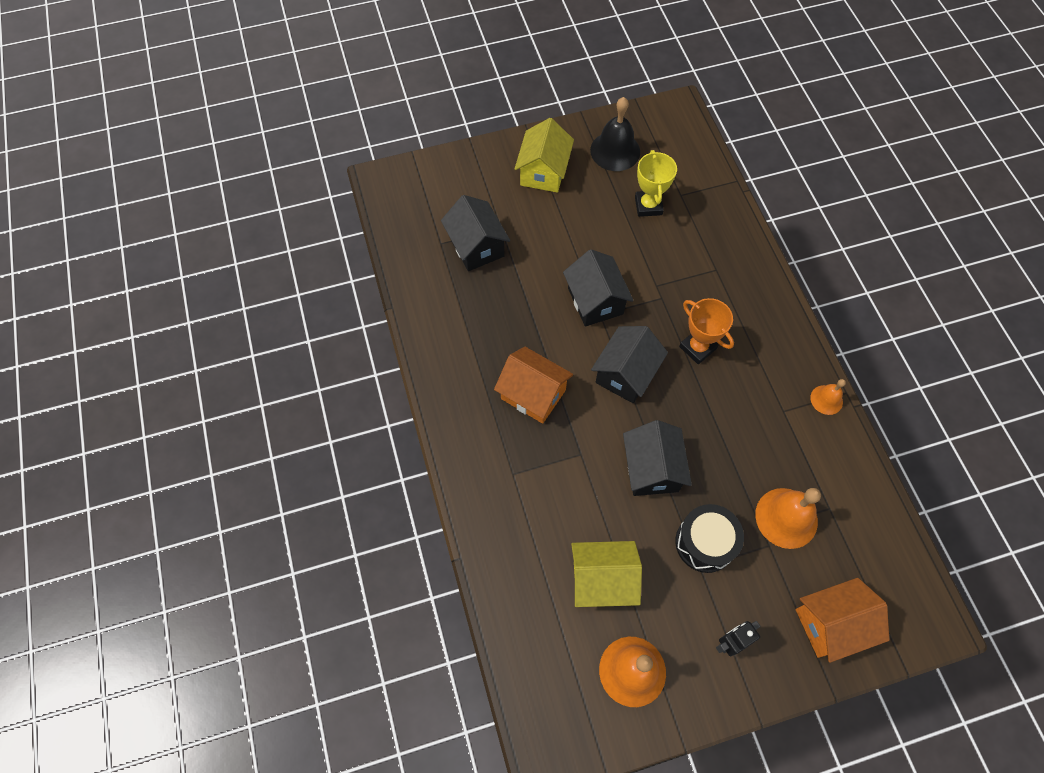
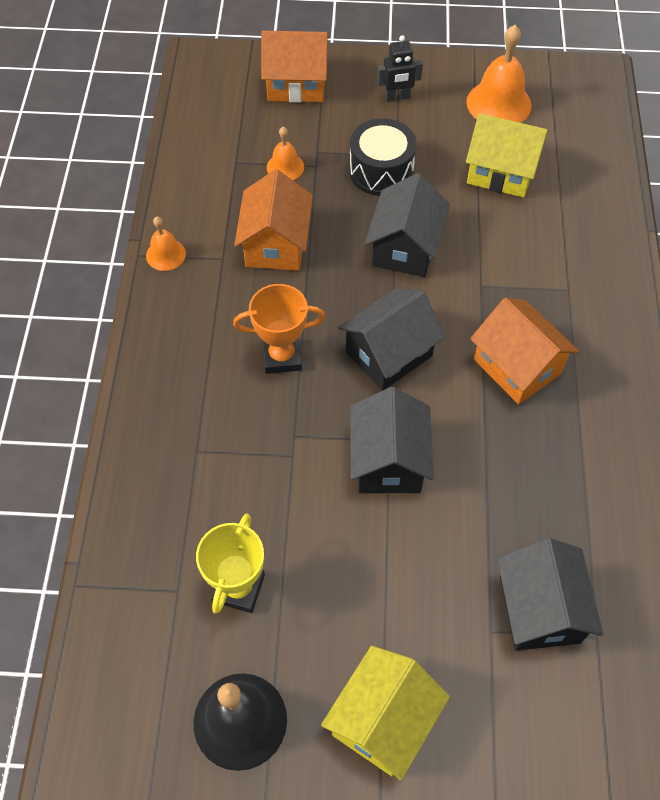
camera: 160 degrees left, 5 degrees down
(697, 348) = (282, 356): orange trophy -> orange trophy turned 75 degrees counterclockwise
(751, 437) = (276, 244): none -> orange house
(786, 518) = (285, 167): orange bell -> orange bell, size x0.55

